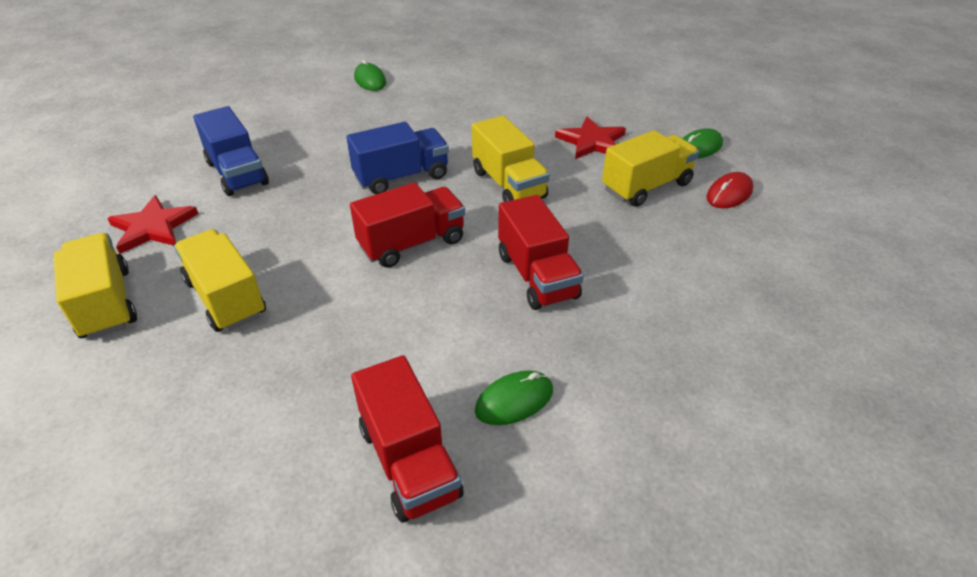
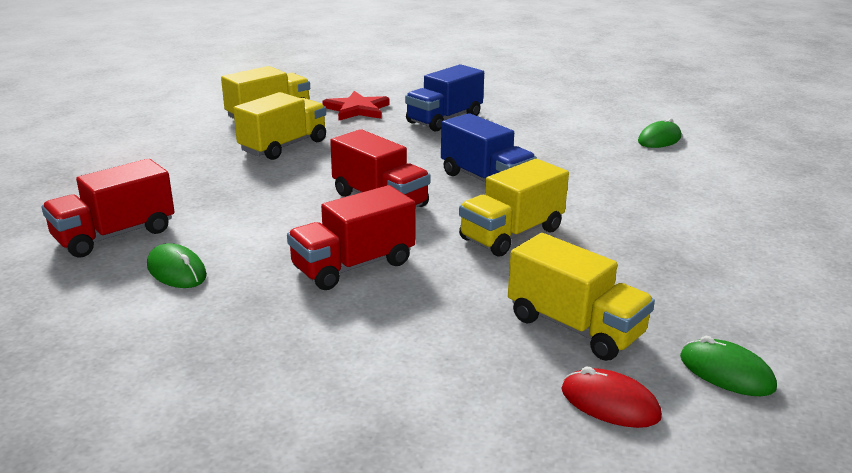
camera: 75 degrees right, 15 degrees down
(592, 142) = (655, 279): red star -> none

